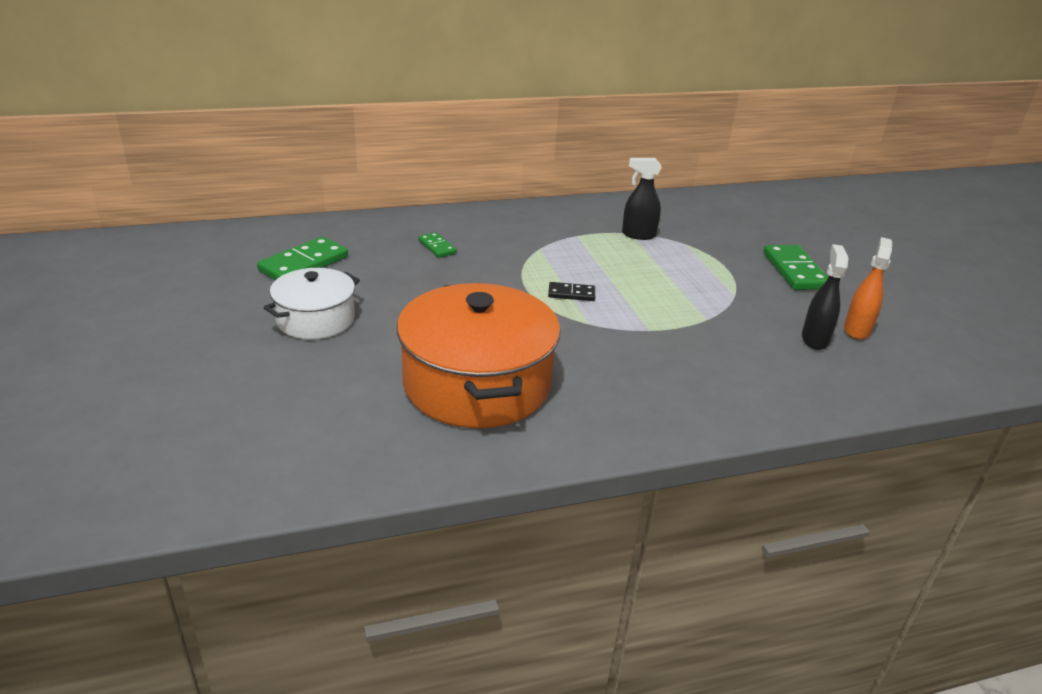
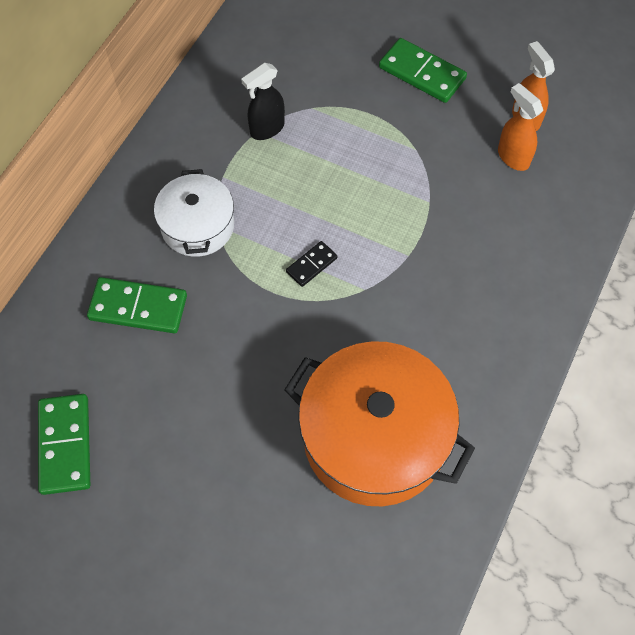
camera: 45 degrees left, 30 degrees up
(316, 319) = (177, 497): white pot -> white pot (197, 226)
(437, 247) = (138, 308): green domino -> green domino, size x1.81
(814, 339) = (513, 157): black spray bottle -> orange spray bottle

